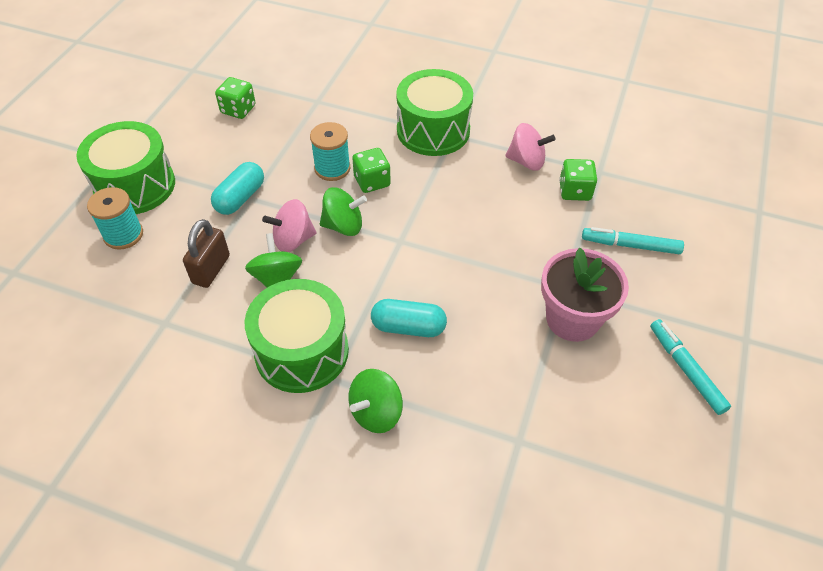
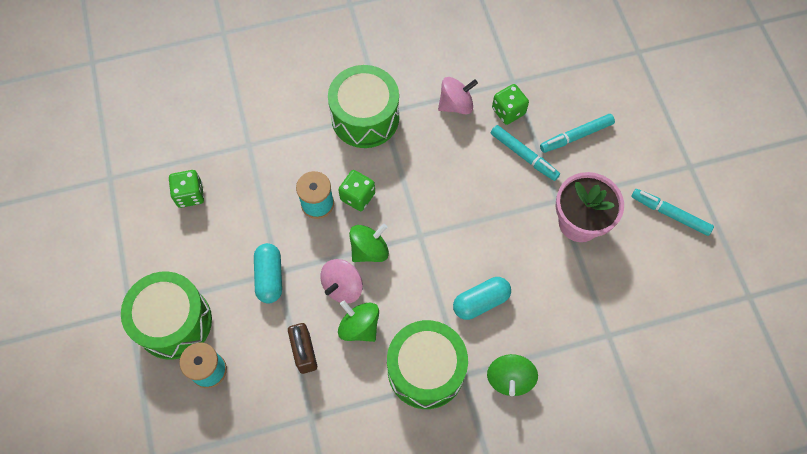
camera: 35 degrees left, 15 degrees up
(560, 233) = (524, 155): none -> turquoise marker

